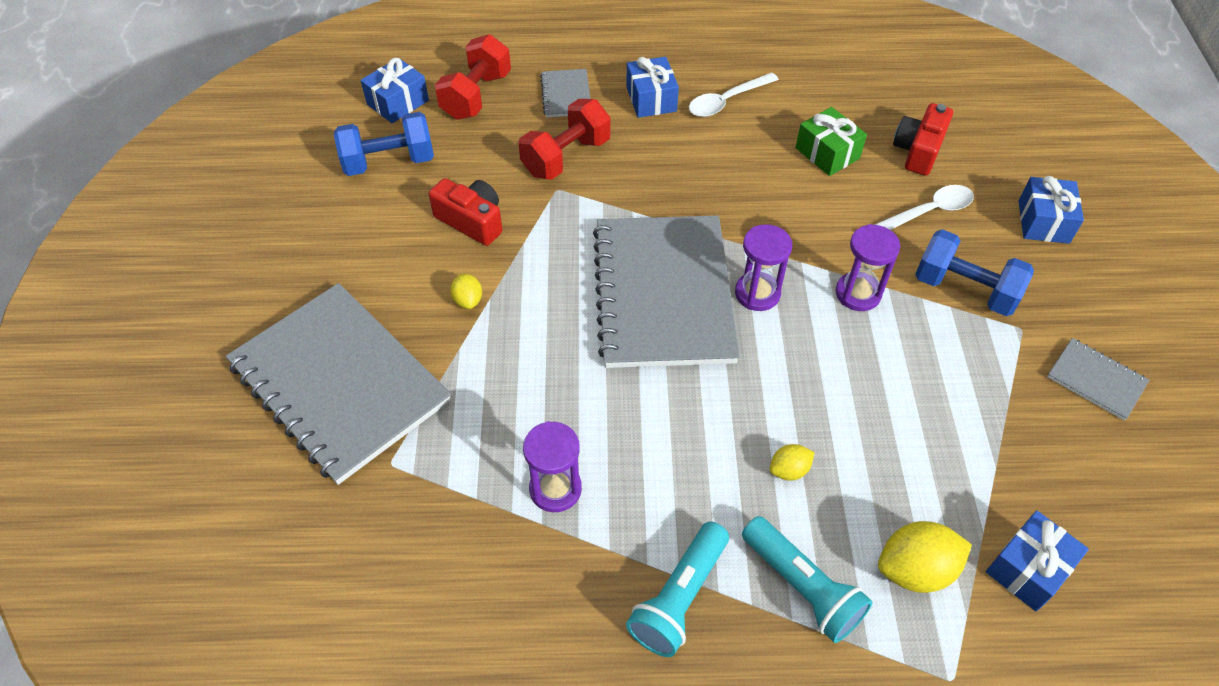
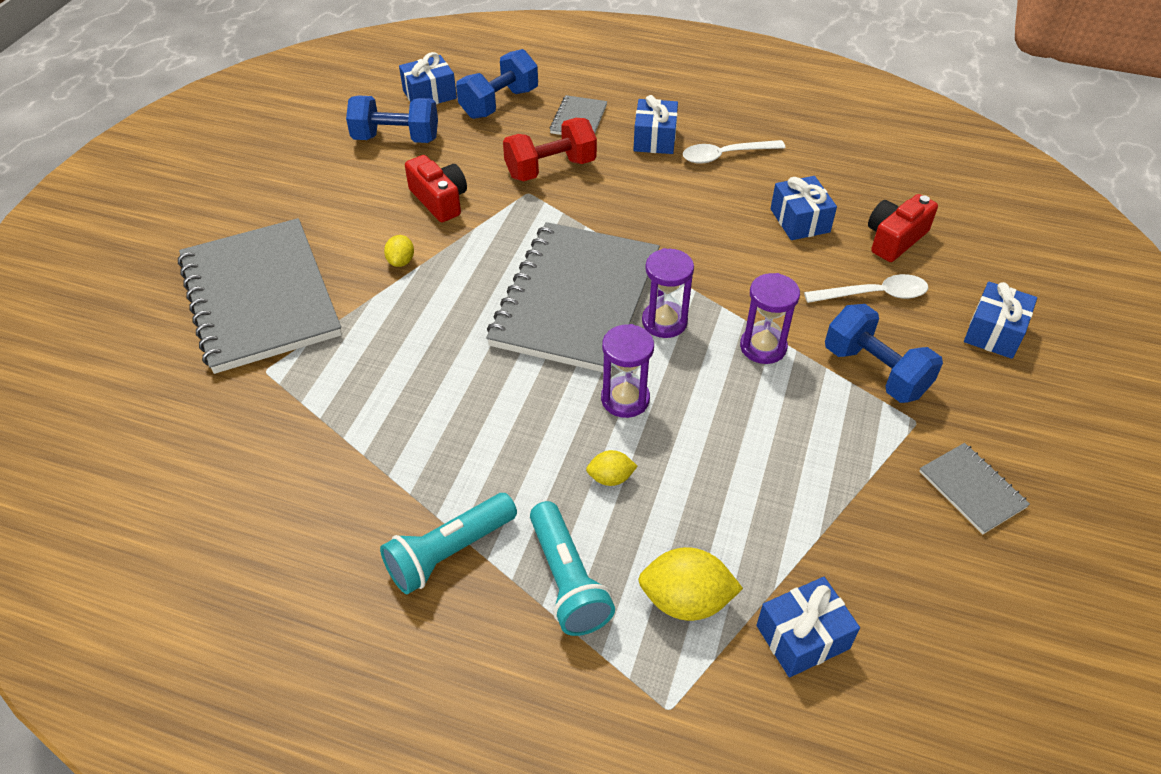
camera: 20 degrees right, 5 degrees down
(476, 96) = (499, 103): red dumbbell -> blue dumbbell
(555, 489) = (391, 430): purple hourglass -> purple hourglass (625, 399)
(827, 153) = (800, 220): green gift -> blue gift

